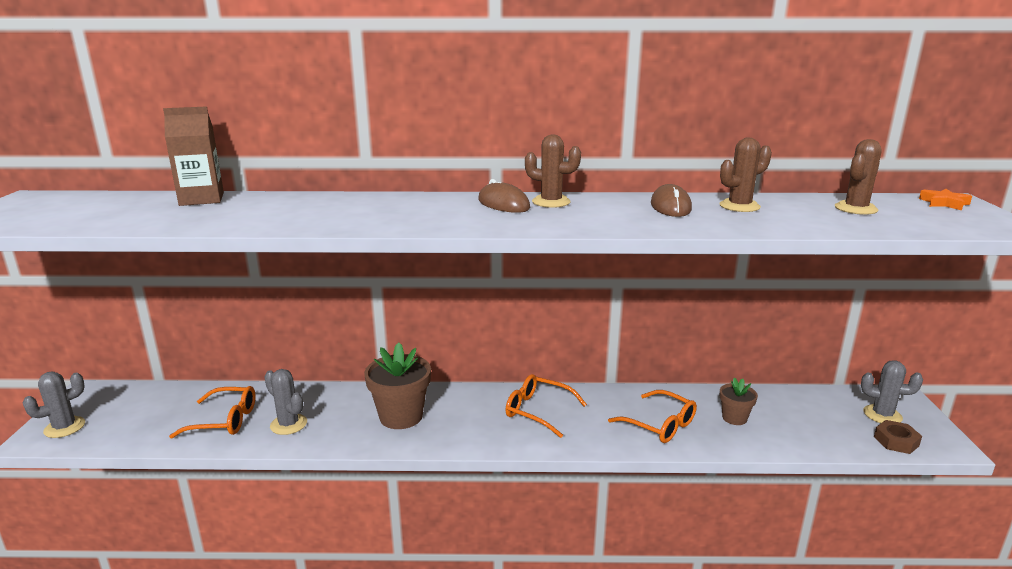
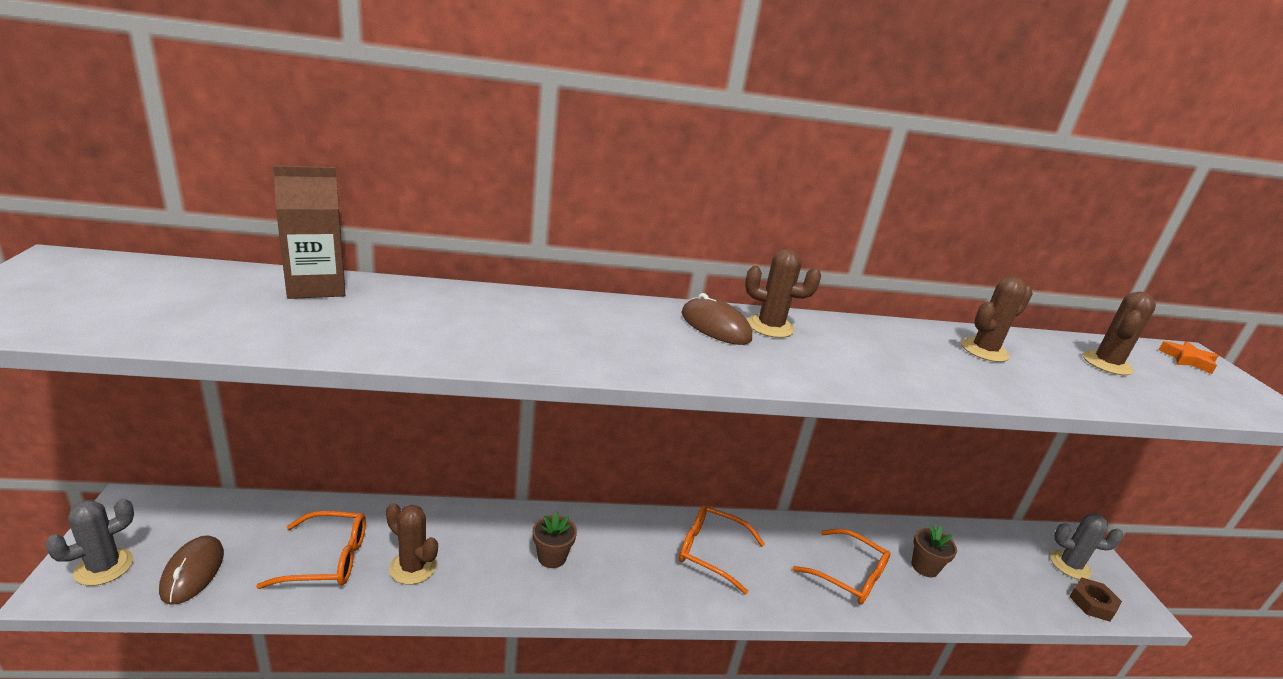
camera: 10 degrees left, 5 degrees up
(288, 424) = (413, 567): grey cactus -> brown cactus
(401, 416) = (552, 557): brown flower pot -> brown flower pot, size x0.56
(670, 206) = (910, 345): brown mouse -> brown mouse (193, 572)

